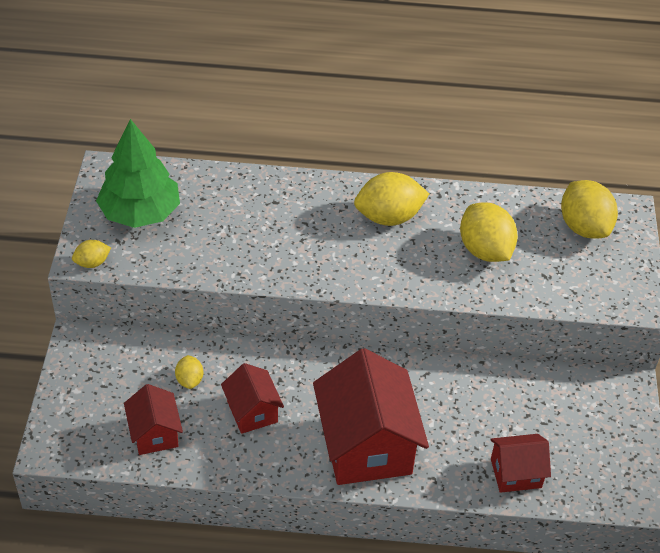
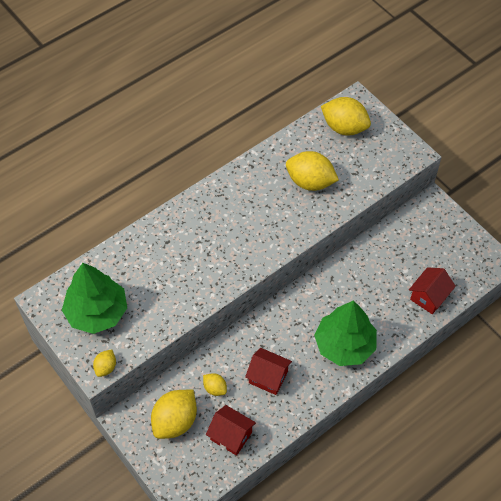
camera: 40 degrees left, 10 degrees up
(366, 445) = (344, 345): red house -> green tree
(389, 217) = (240, 201): yellow lemon -> yellow lemon (175, 421)

